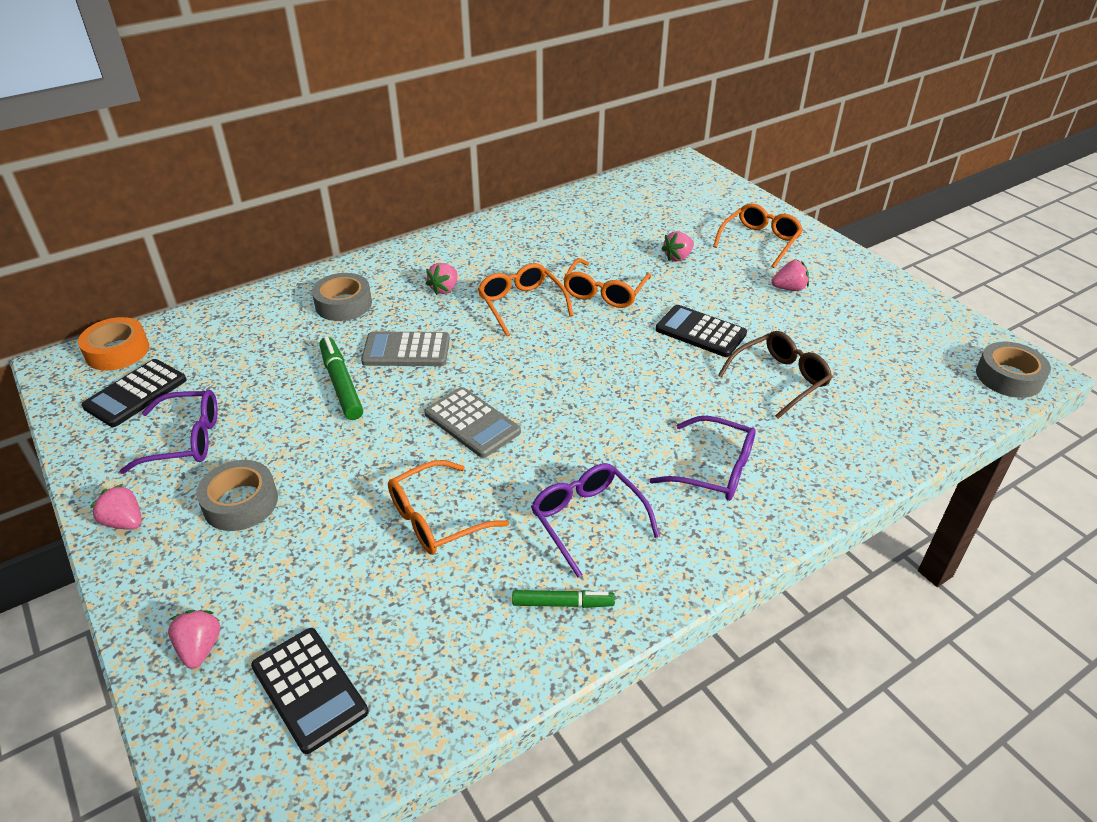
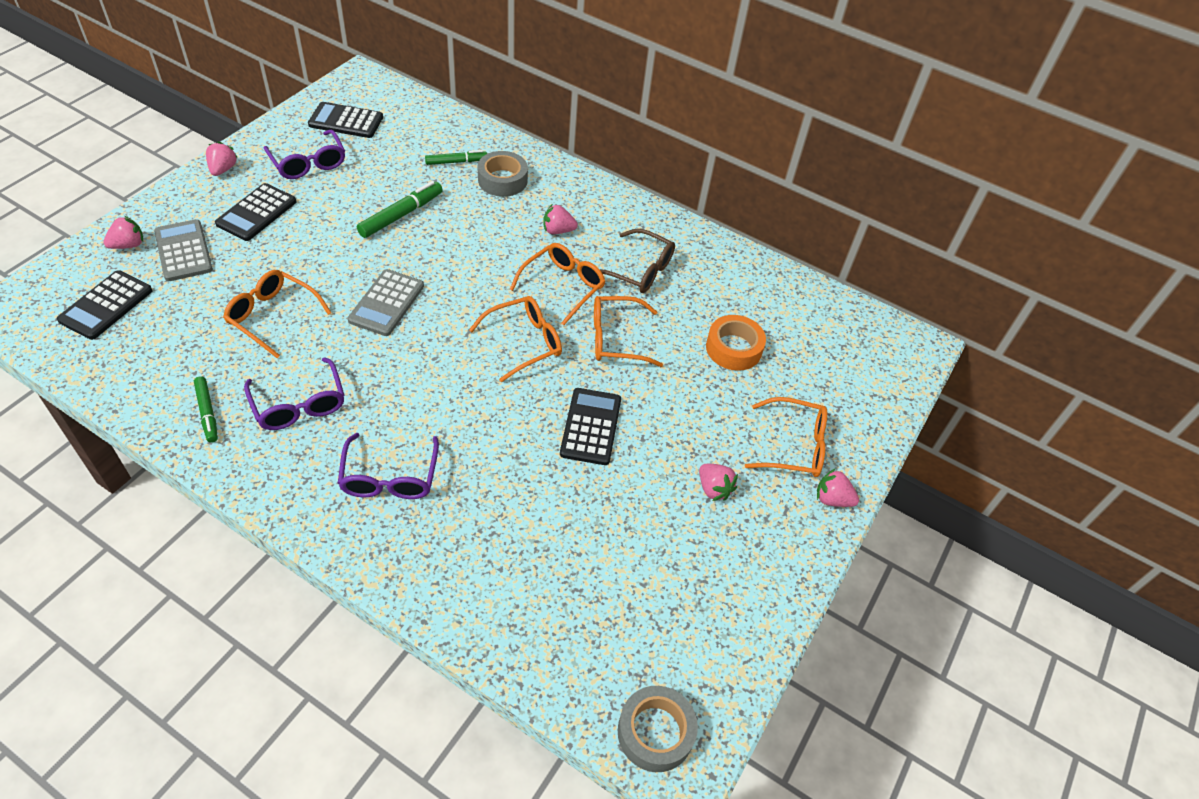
camera: 60 degrees right, 10 degrees up
(117, 351) = (387, 94): orange tape -> orange tape (733, 348)
(240, 503) = (256, 213): grey tape -> black calculator
(288, 327) = (456, 162): none -> green marker
(406, 350) = (460, 236): grey calculator -> grey calculator (183, 251)
(580, 344) = (524, 342): none -> orange glasses
(587, 520) = (299, 405): purple glasses -> purple glasses turned 120 degrees clockwise
(678, 257) = (714, 381): pink strawberry -> pink strawberry (832, 499)
(780, 379) = (544, 506): brown glasses -> brown glasses (639, 270)

